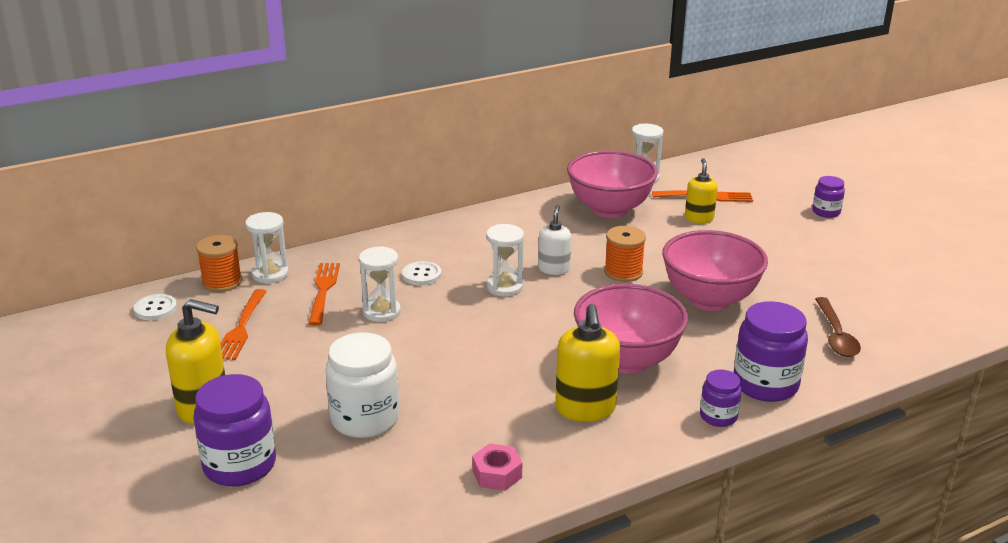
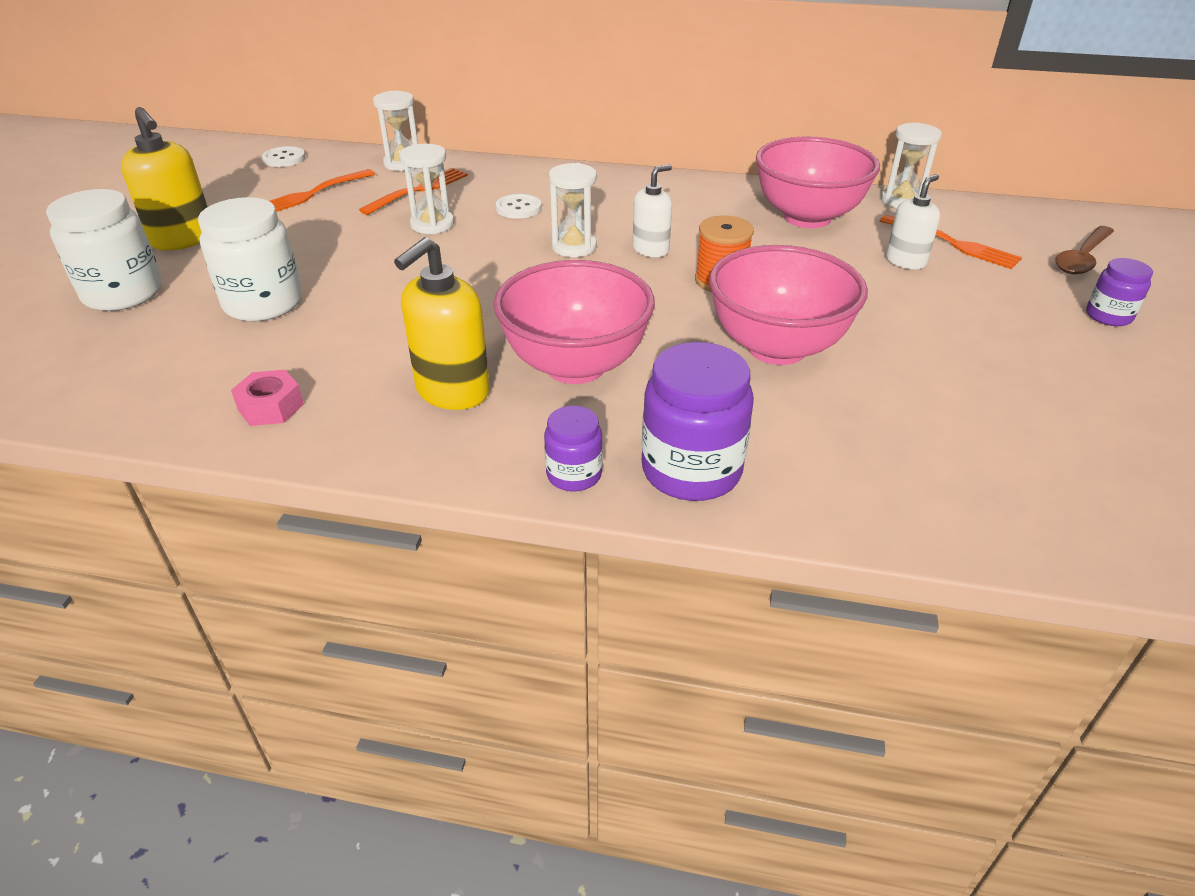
camera: 40 degrees right, 10 degrees up
(222, 282) = (360, 157): orange spool -> none
(239, 465) = (123, 293): purple jar -> white jar
(699, 218) = (905, 261): yellow soap dispenser -> white soap dispenser
(836, 335) = (885, 462): brown spoon -> brown spoon (1082, 258)

